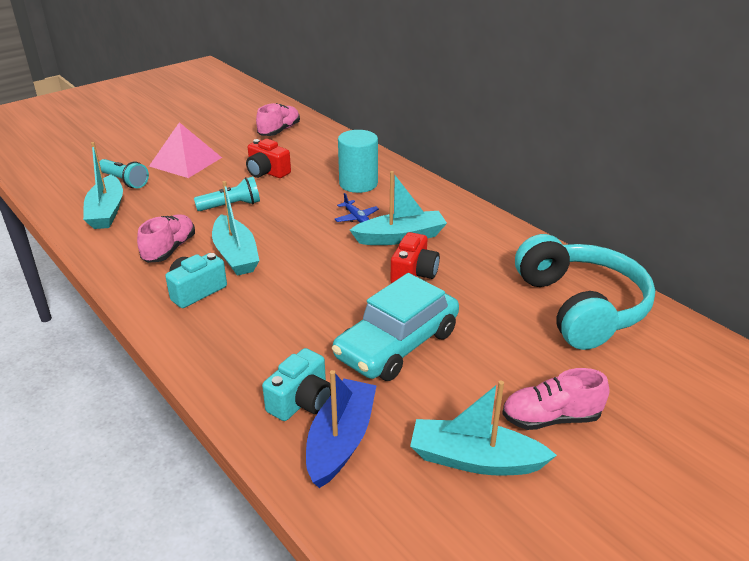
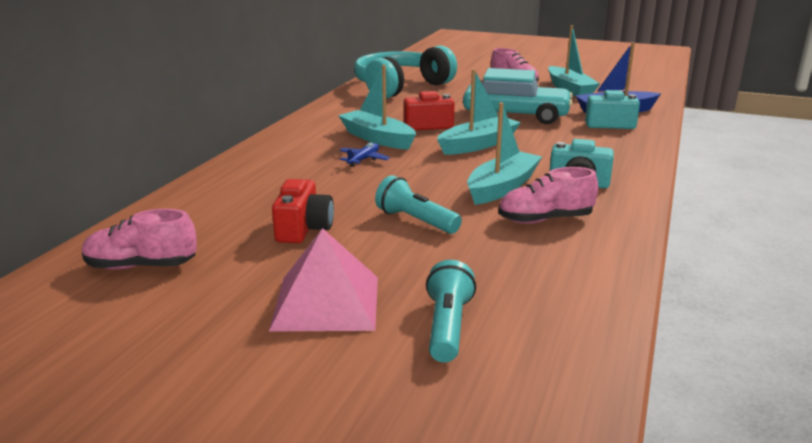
camera: 120 degrees left, 10 degrees down
(106, 211) = (540, 296): turquoise boat -> turquoise boat (478, 145)
(358, 184) = (286, 175): turquoise cylinder -> none

